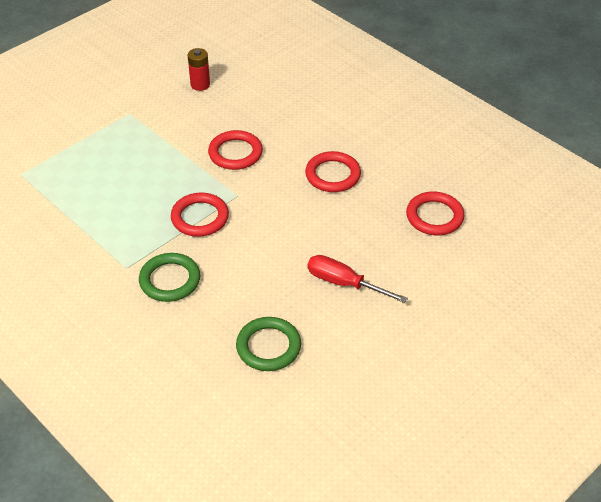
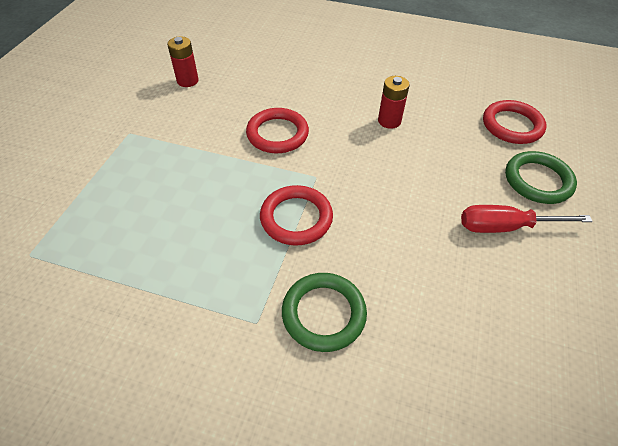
camera: 30 degrees left, 5 degrees up
(268, 347) = (507, 346): green ring -> green ring (537, 180)
(333, 175) = (389, 121): red ring -> red battery

